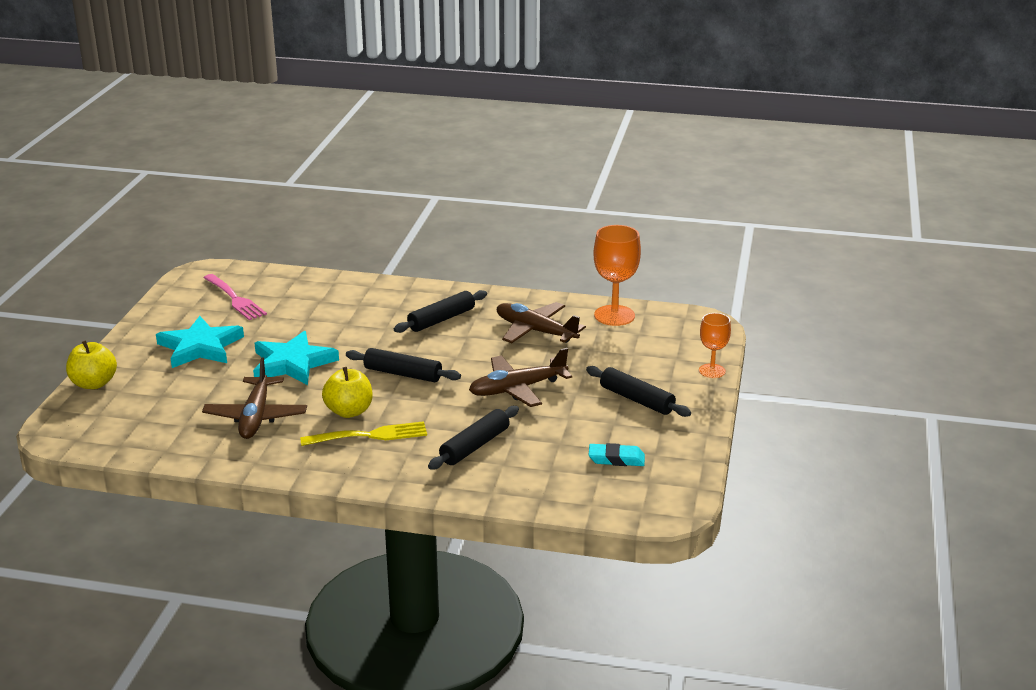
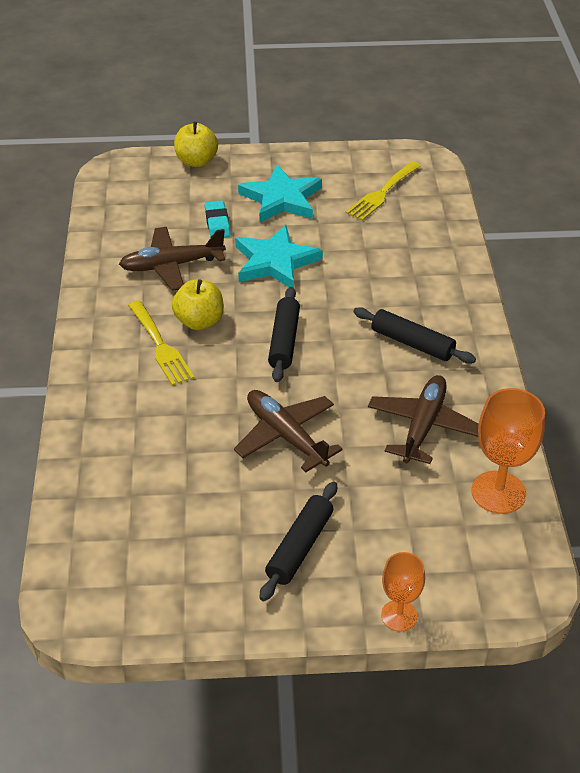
camera: 75 degrees right, 15 degrees up
(235, 299) = (382, 193): pink fork -> yellow fork
(475, 446) = (161, 425): black rolling pin -> none
(616, 459) = (165, 548): turquoise eraser -> turquoise eraser (217, 223)

